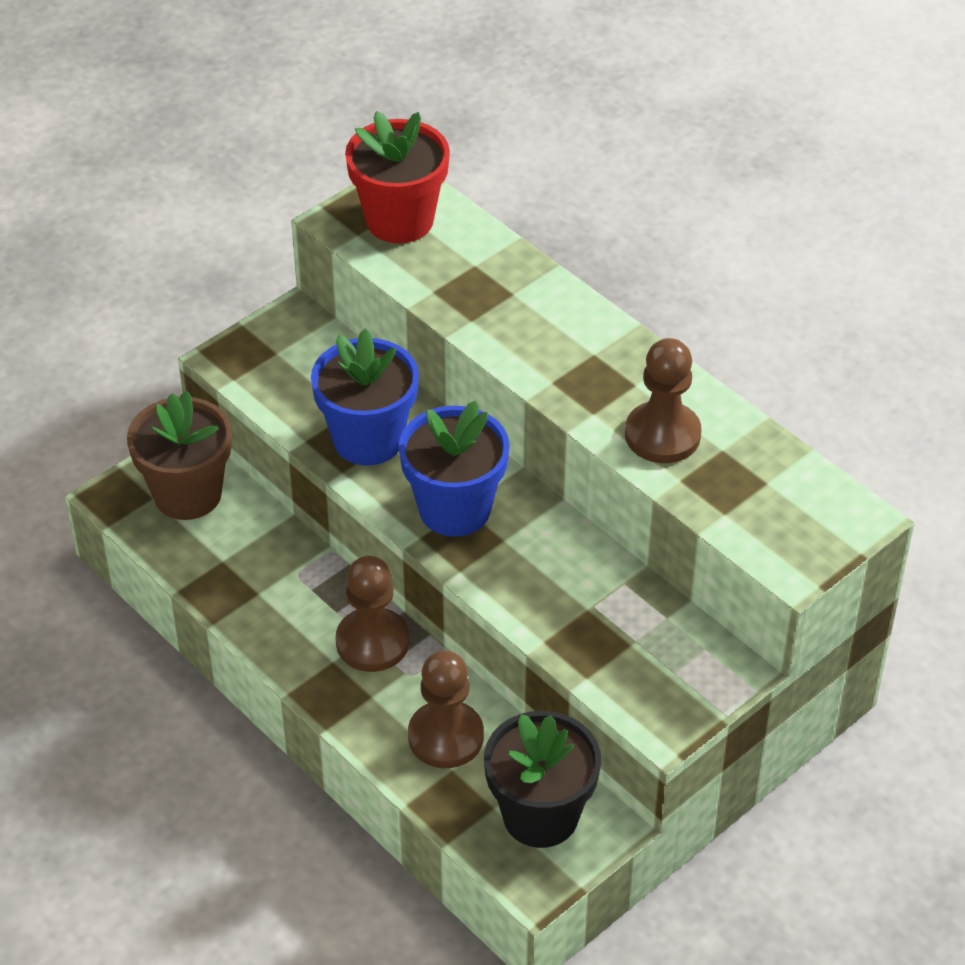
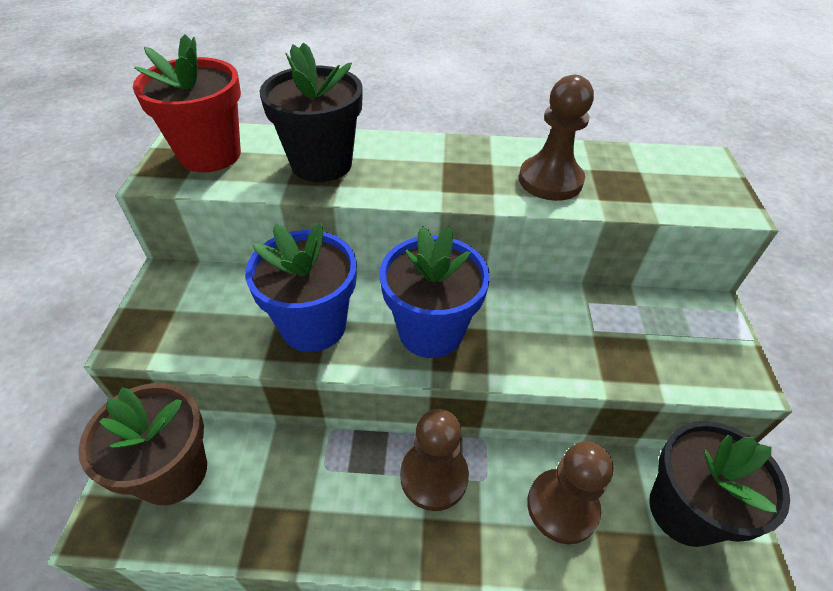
camera: 45 degrees left, 0 degrees up
(482, 289) = (322, 164): none -> black flower pot

